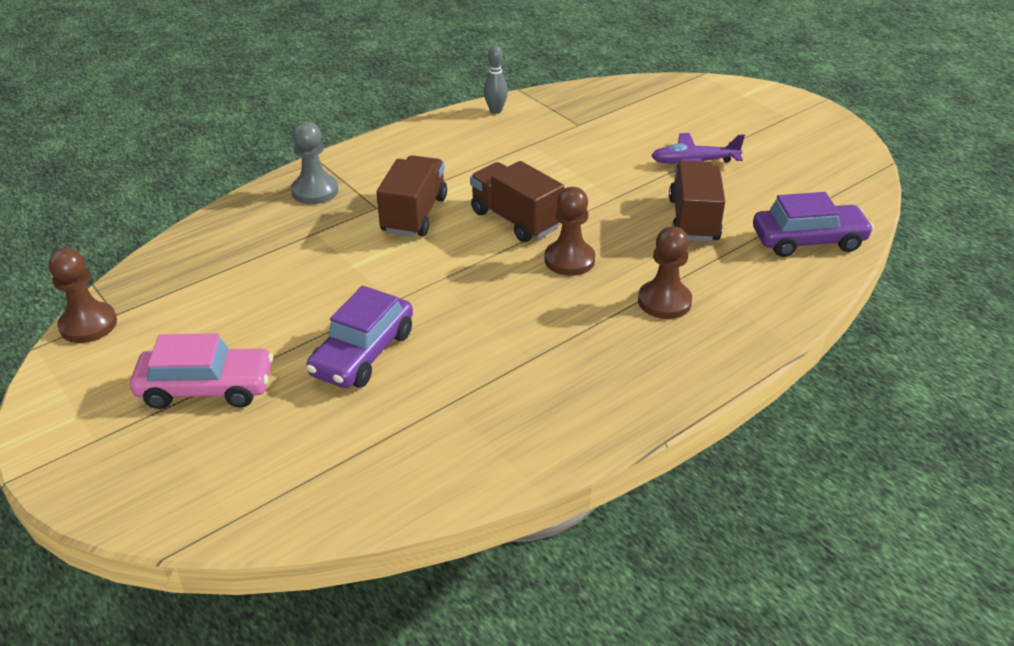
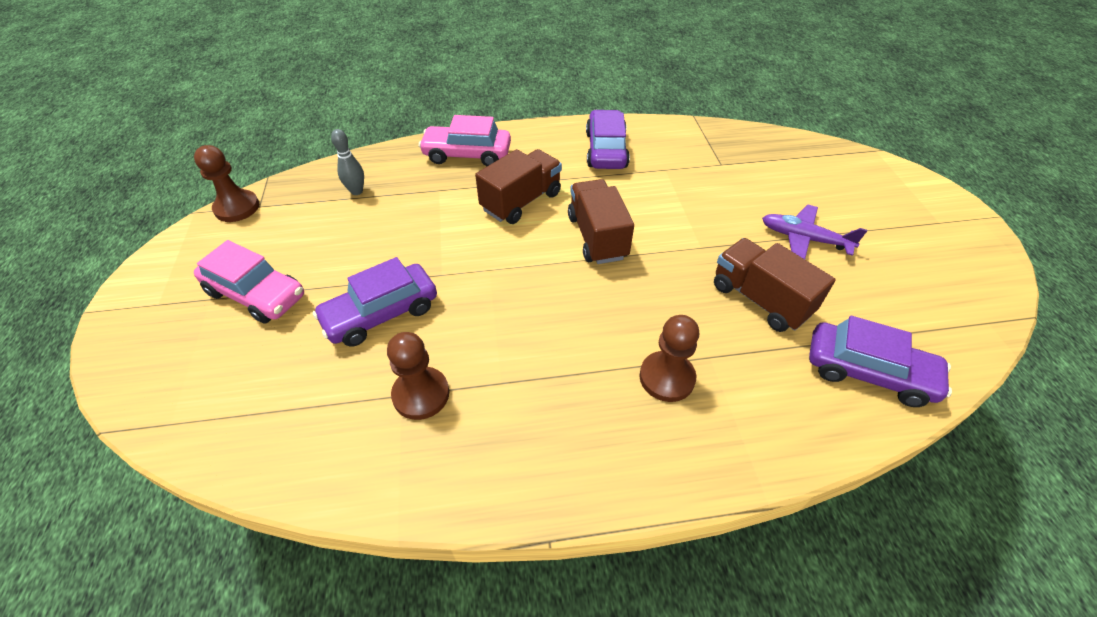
camera: 30 degrees right, 10 degrees up
(315, 191) = (467, 155): grey pawn -> pink car
(458, 144) = (606, 150): none -> purple car
(495, 111) = (659, 129): grey bowling pin -> grey bowling pin (356, 191)
(569, 260) = (612, 295): brown pawn -> brown pawn (421, 394)
(693, 220) = (760, 299): brown truck -> brown truck turned 75 degrees counterclockwise

